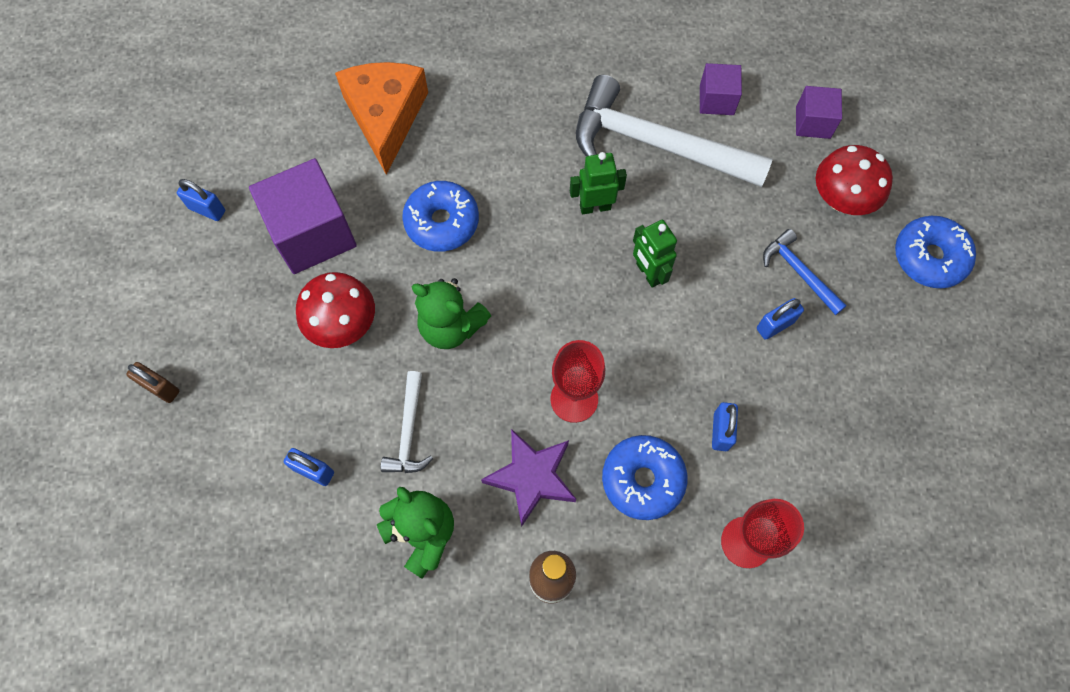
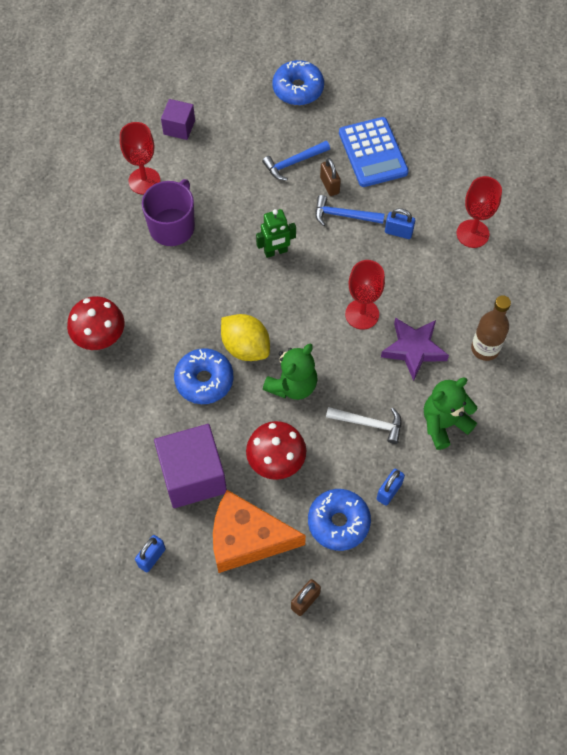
camera: 80 degrees left, 5 degrees down
(385, 117) = (98, 410): orange cheese -> orange cheese (247, 538)
(497, 261) = (245, 347): none -> yellow lemon
(595, 207) = (215, 275): green robot -> none
(642, 480) = (424, 283): blue donut -> blue donut (338, 522)
(656, 145) = (172, 226): white hammer -> purple mug
(716, 100) = (144, 181): purple cube -> red goblet
(729, 352) = (344, 215): none -> blue hammer
(775, 325) = (329, 185): blue padlock -> brown padlock
(841, 199) = (244, 125): red mushroom -> red mushroom (100, 336)
(850, 377) = (373, 153): none -> blue calculator

